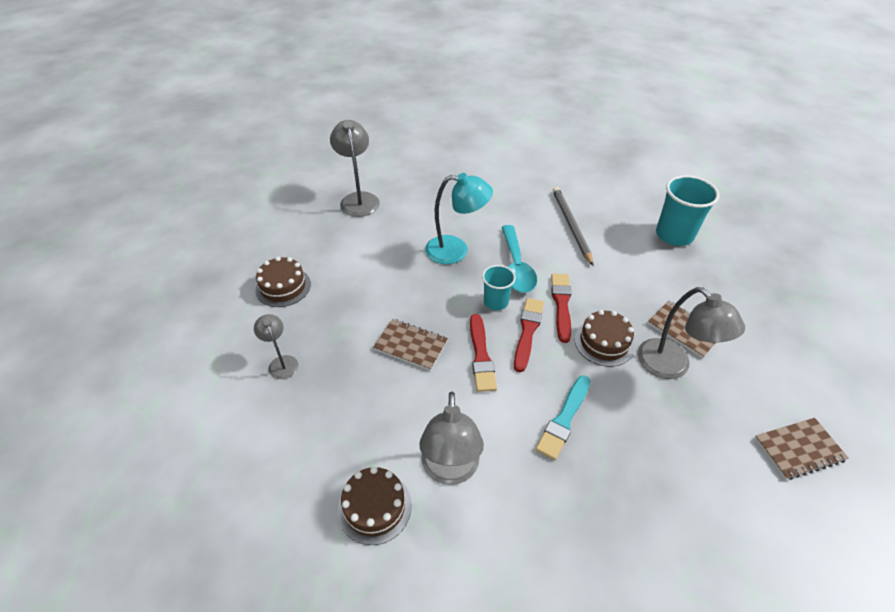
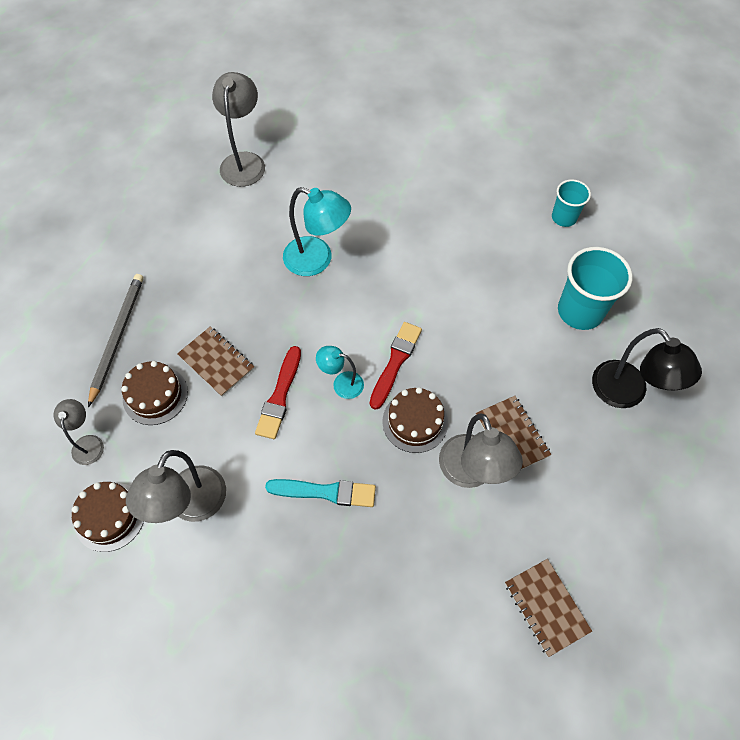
camera: 20 degrees right, 15 degrees up
(281, 362) = (87, 342): grey lamp -> grey lamp (88, 443)
(283, 287) = (122, 254): brown cake -> brown cake (155, 395)
(496, 302) = (327, 338): turquoise cup -> turquoise cup (564, 217)
(516, 266) = (372, 300): turquoise spoon -> none
(527, 331) = (341, 383): red brush -> turquoise lamp
(564, 419) = (325, 492): turquoise brush -> turquoise brush turned 135 degrees counterclockwise
(571, 226) = (464, 264): grey pencil -> grey pencil (117, 337)
(744, 278) = (626, 394): none -> black lamp
(798, 449) = (546, 607): brown notebook -> brown notebook turned 60 degrees clockwise

